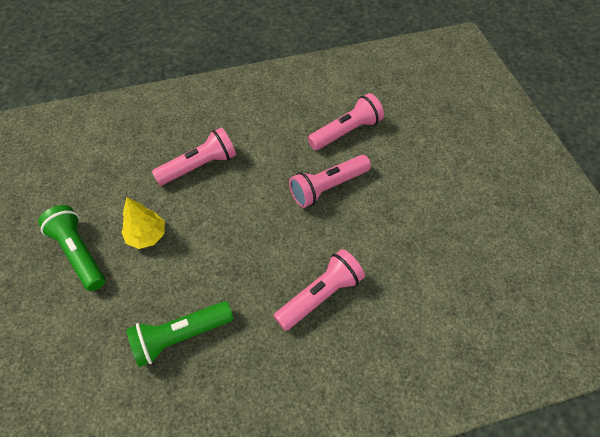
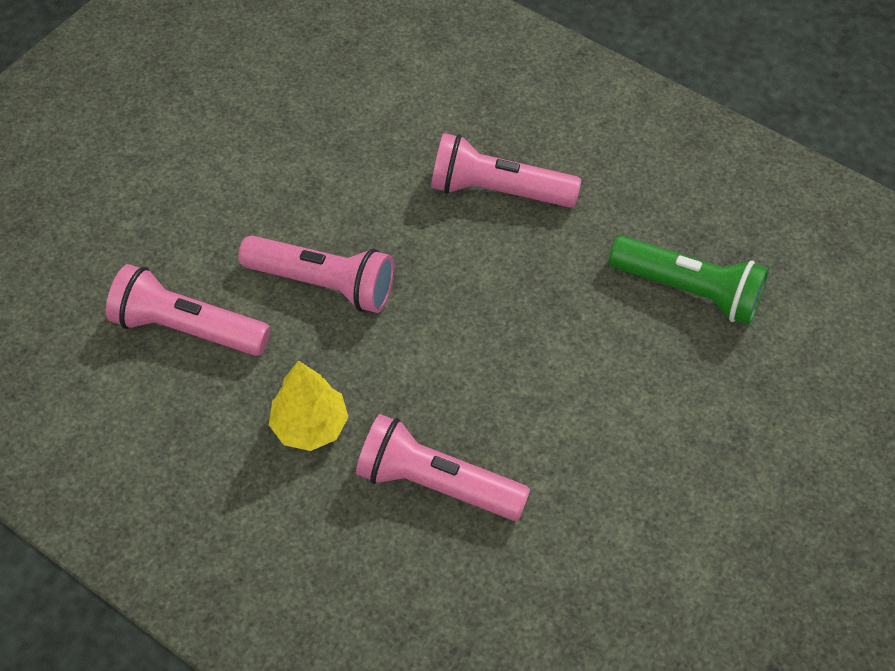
camera: 130 degrees left, 0 degrees up
(79, 253) = (724, 510): green flashlight -> none
(147, 236) = (614, 446): yellow tree -> yellow tree (310, 425)

